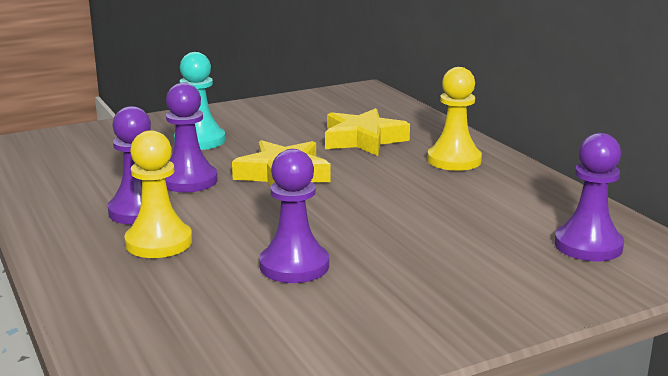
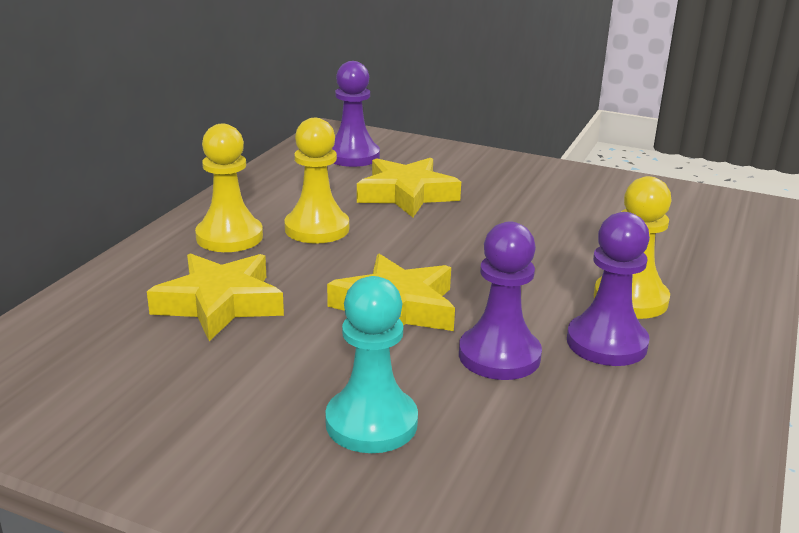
camera: 130 degrees left, 5 degrees up
(294, 266) = (553, 231): purple pawn -> none
(431, 186) = (317, 229): none -> yellow pawn
(455, 236) = (407, 195): none -> yellow star

